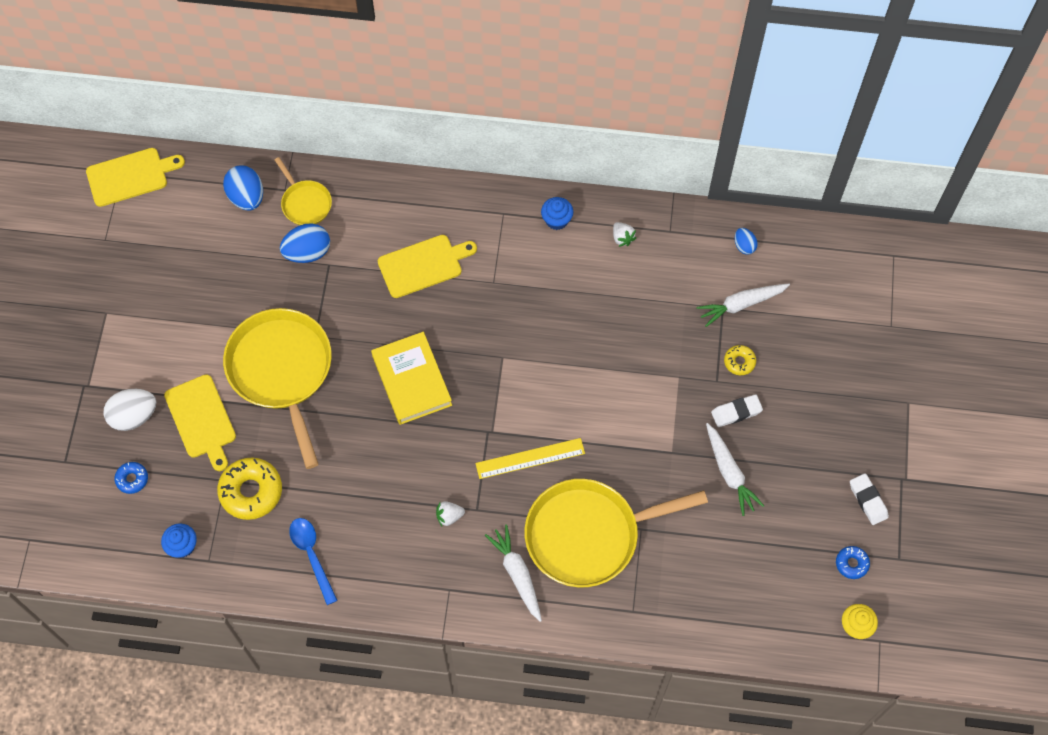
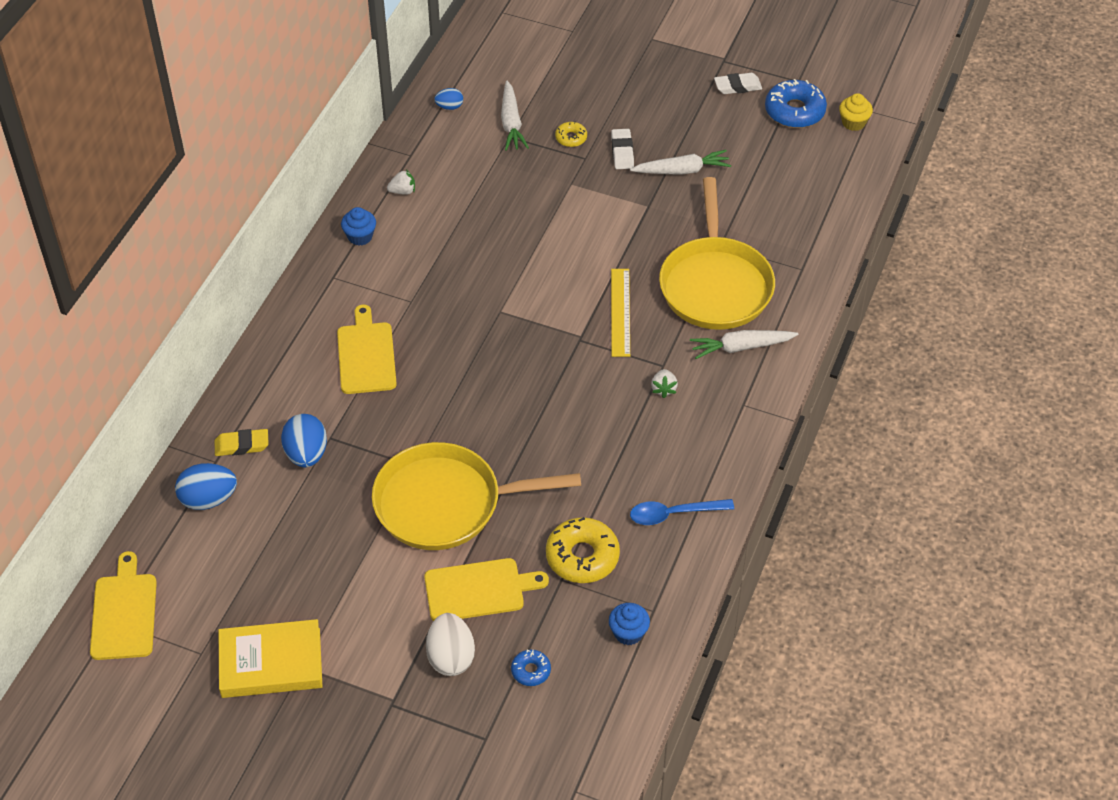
camera: 75 degrees left, 15 degrees down
(305, 203) = (242, 445): yellow pan -> yellow eraser
(411, 380) = (499, 391): yellow book -> yellow book (271, 663)
(851, 564) = (794, 111): blue donut -> blue donut, size x1.93

